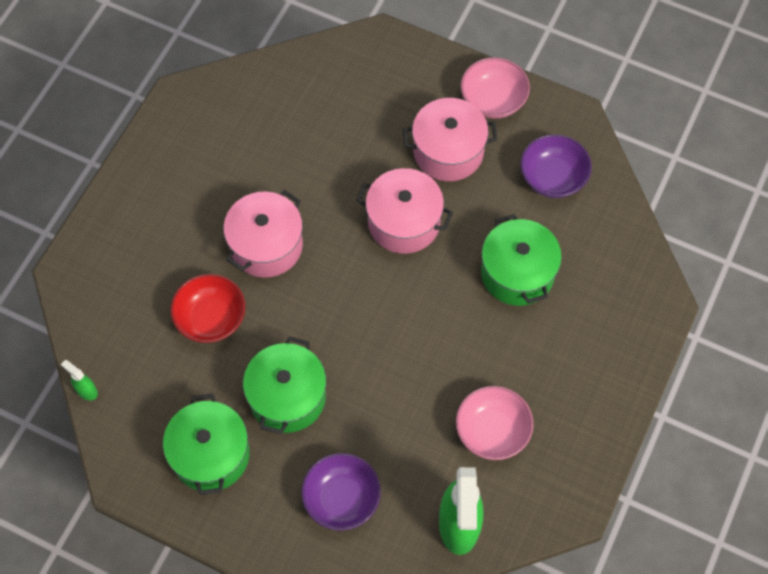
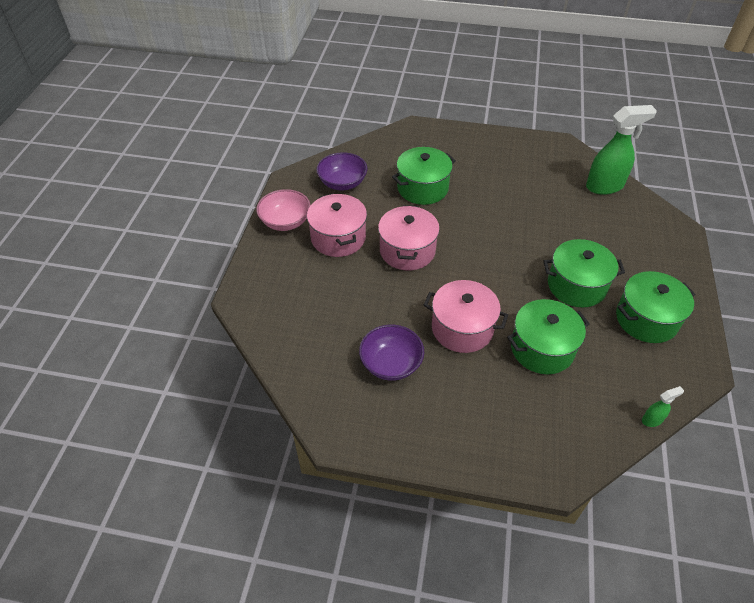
camera: 105 degrees left, 15 degrees down
(86, 390) = (652, 420): green spray bottle -> green spray bottle turned 135 degrees counterclockwise
(211, 318) = (542, 348): red bowl -> green pot
(341, 499) = (627, 241): purple bowl -> purple bowl (391, 364)
(492, 431) = (537, 182): pink bowl -> none

